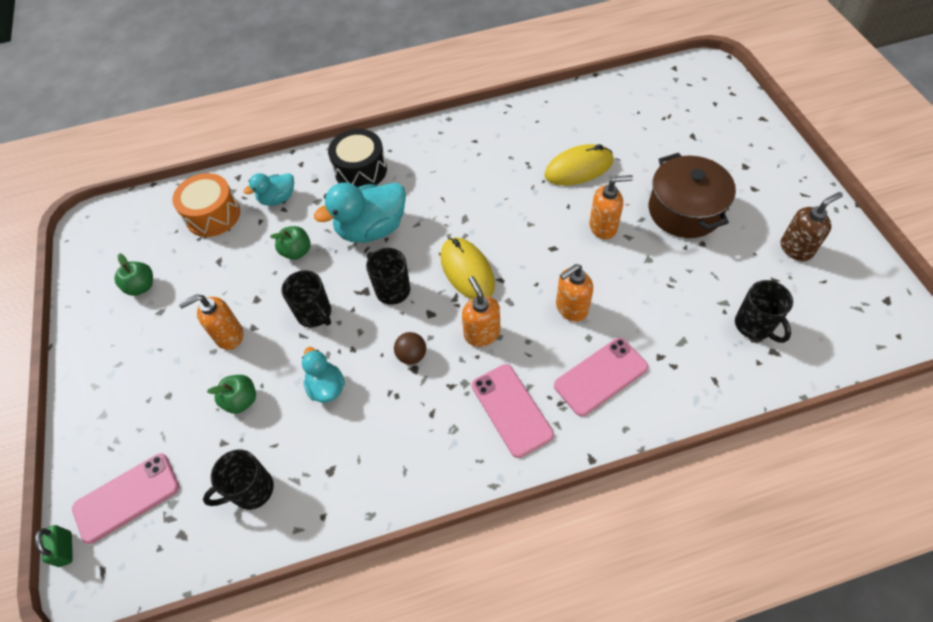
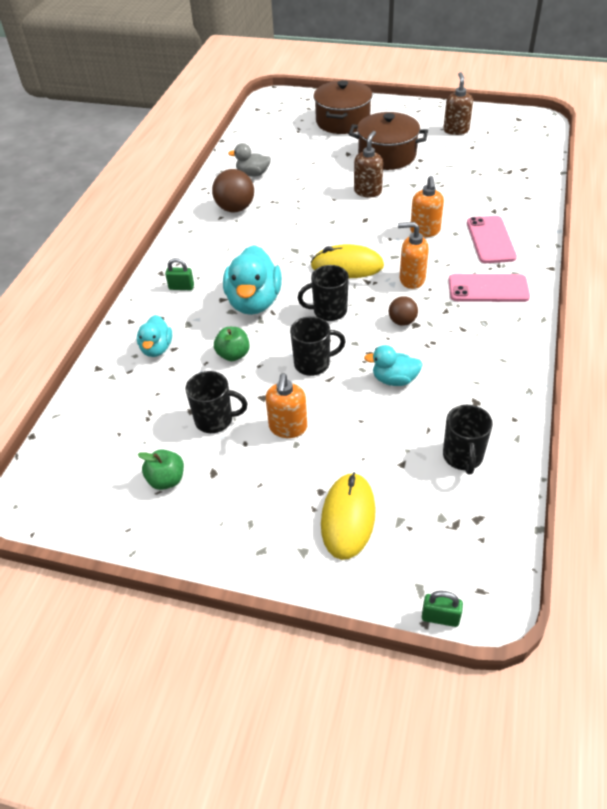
camera: 60 degrees left, 10 degrees down
(127, 497) = (413, 552): pink phone -> none
(213, 215) = (128, 399): orange drum -> none
(241, 400) = (366, 438): green apple -> none
(361, 170) = (181, 287): black drum -> green padlock
(495, 143) = (235, 208): none -> brown ball
(559, 126) = (253, 174): none -> grey duck
(578, 168) = (303, 181): yellow mouse -> yellow mouse (348, 517)
(603, 227) = (368, 191): orange soap dispenser -> brown soap dispenser
(716, 142) = (342, 121): none -> brown pot
(754, 325) = (499, 167): black mug -> black mug (215, 420)

